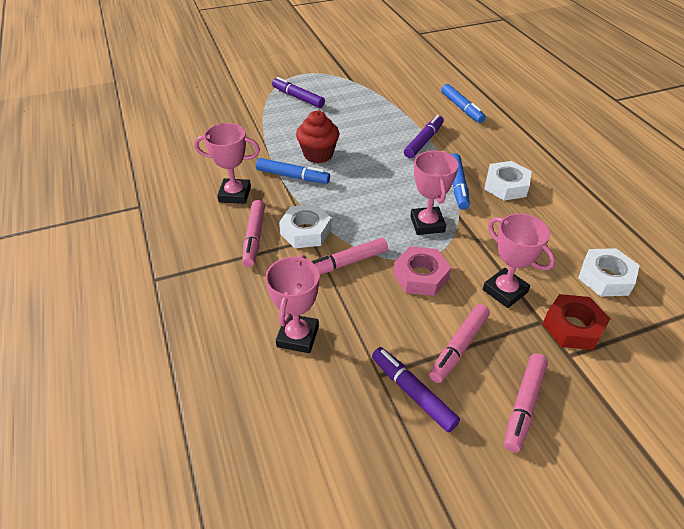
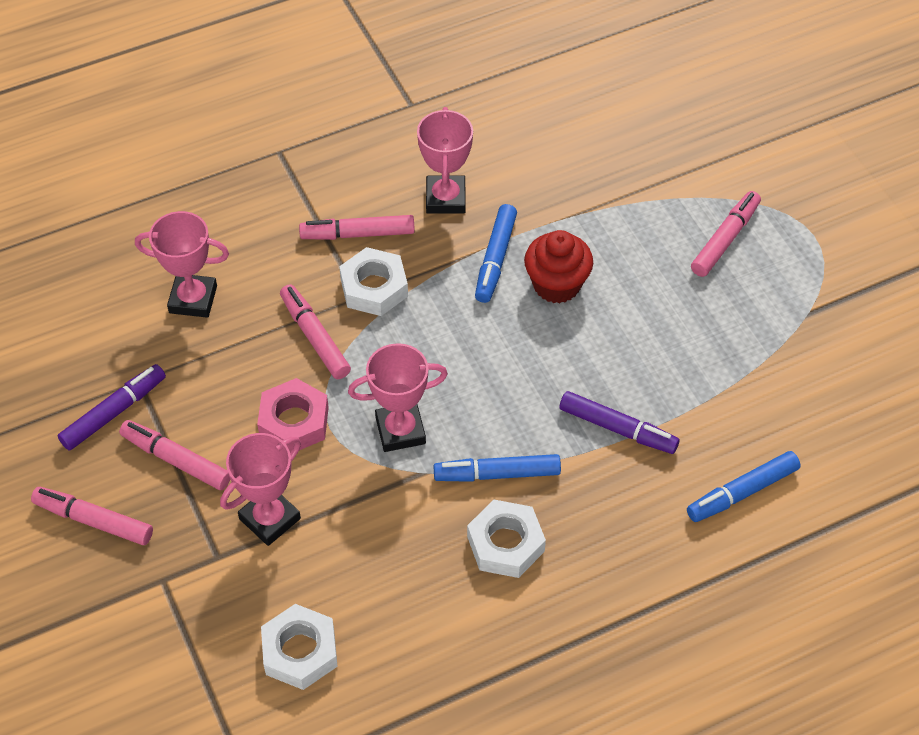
camera: 85 degrees right, 10 degrees up
(298, 97) = (725, 239): purple marker -> pink marker
(573, 327) = (208, 592): red nut -> none

